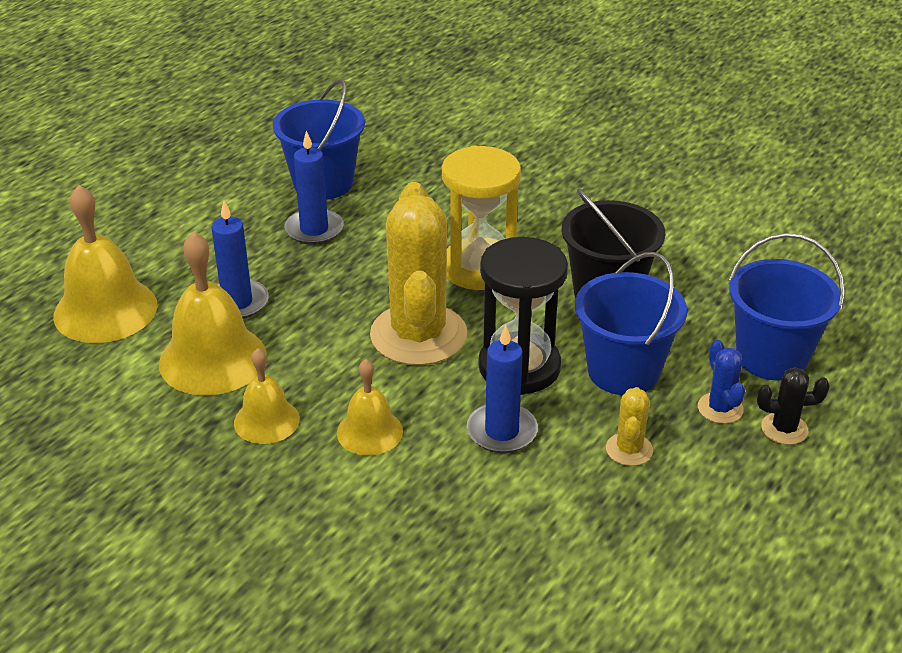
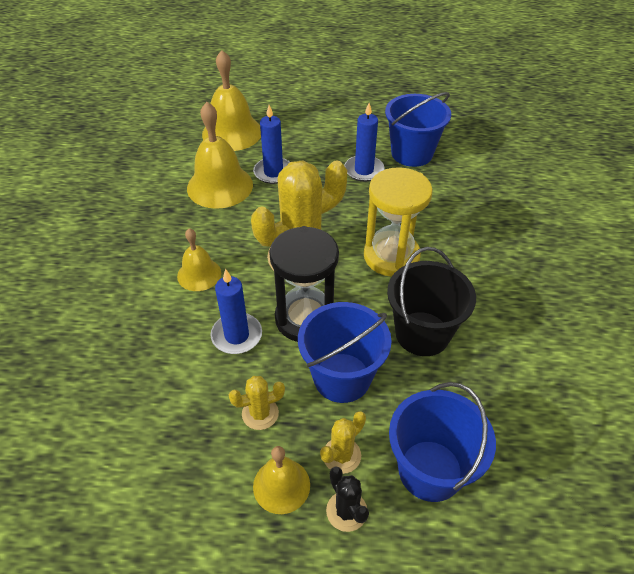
camera: 60 degrees right, 10 degrees up
(266, 420) = (183, 229): yellow bell -> yellow bell (281, 485)
(720, 408) = (341, 455): blue cactus -> yellow cactus

